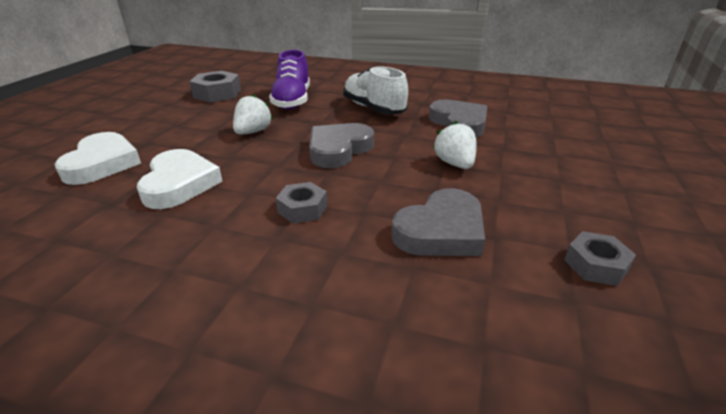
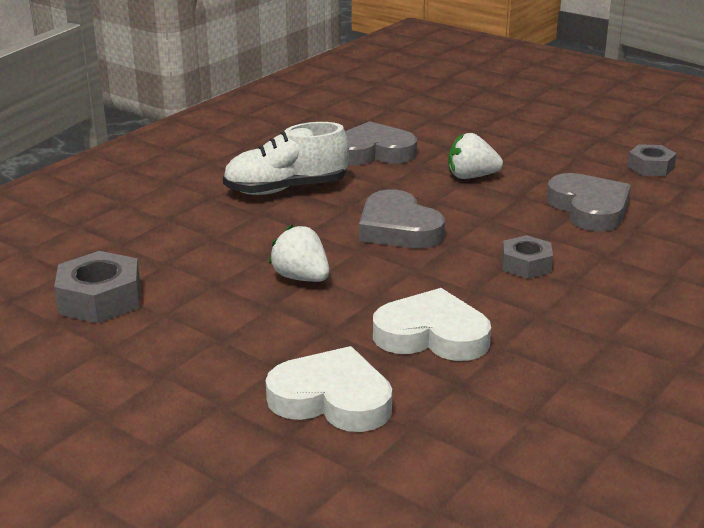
camera: 70 degrees left, 5 degrees down
(292, 101) = (200, 239): purple shoe -> none

